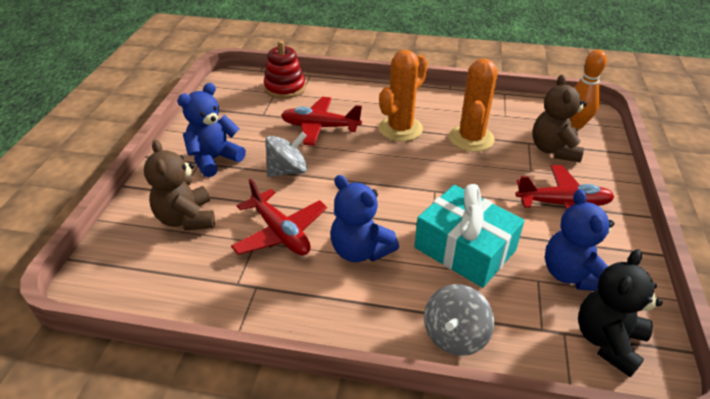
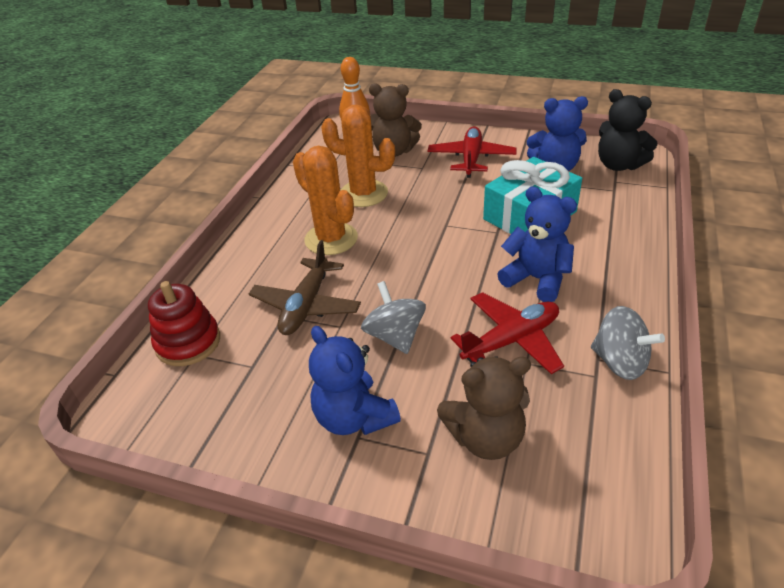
camera: 80 degrees left, 0 degrees up
(320, 127) = (306, 305): red plane -> brown plane
(360, 250) = (536, 279): blue teddy bear -> blue teddy bear turned 105 degrees counterclockwise
(455, 335) = (631, 231): grey spinning top -> grey spinning top (619, 362)

